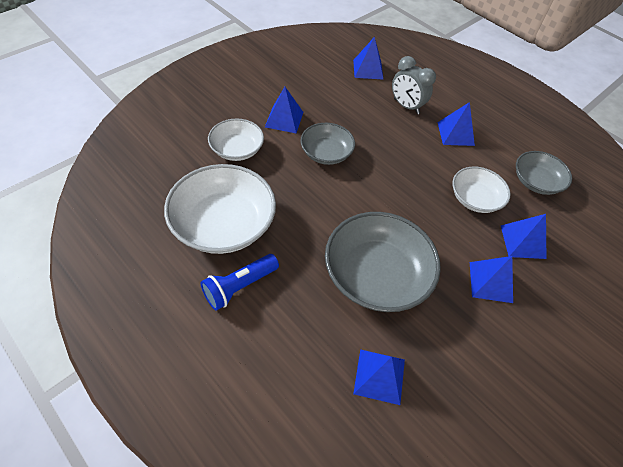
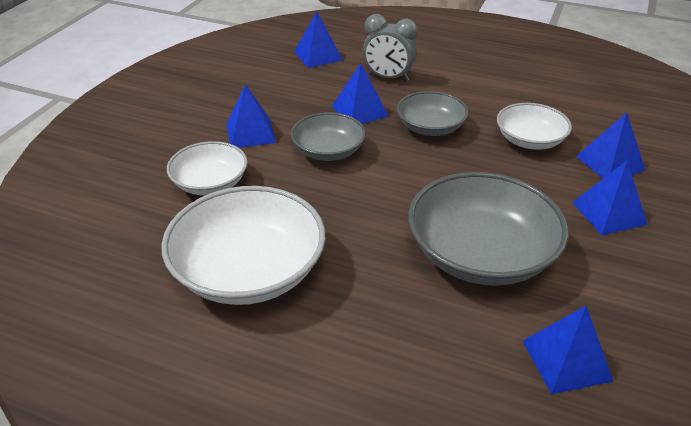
camera: 20 degrees left, 15 degrees down
(239, 286) = (320, 333): blue flashlight -> none
(455, 133) = (462, 87): blue pyramid -> blue pyramid (360, 111)
(536, 182) = (578, 104): grey bowl -> grey bowl (430, 127)

